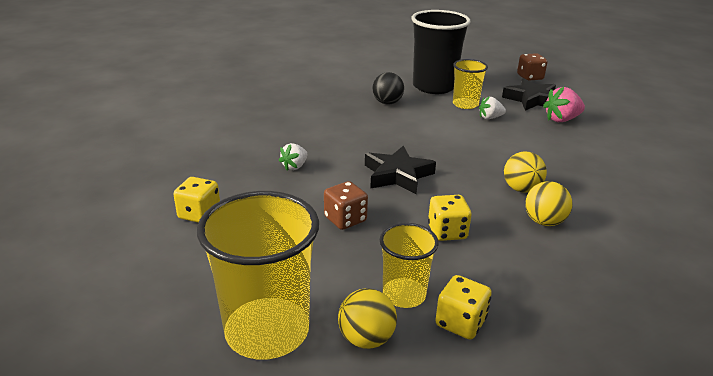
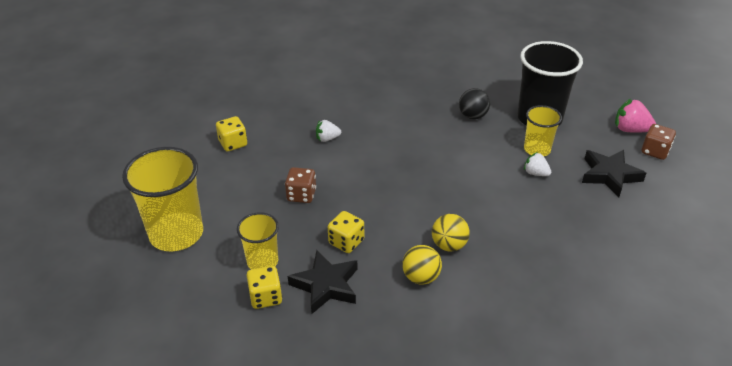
camera: 45 degrees right, 10 degrees up
(366, 339) = (210, 270): yellow ball -> none
(397, 175) = (381, 182): black star -> black star (326, 285)
(561, 119) = (599, 209): pink strawberry -> pink strawberry (630, 130)

